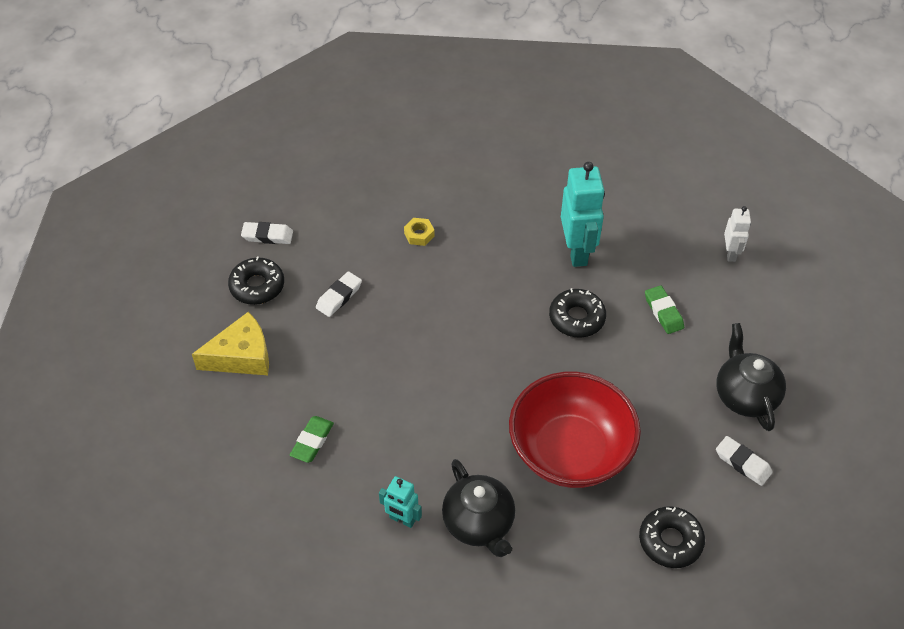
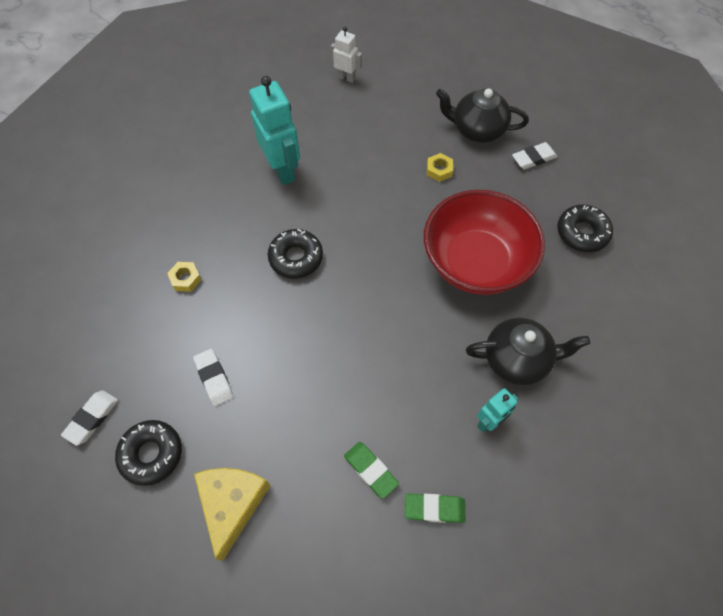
camera: 65 degrees left, 10 degrees up
(577, 251) = (283, 170): turquoise robot -> turquoise robot turned 45 degrees clockwise
(577, 318) = (349, 200): black donut -> black donut (296, 258)
(663, 312) = (376, 142): green eraser -> green eraser (434, 509)
(665, 379) = (439, 170): none -> yellow nut

